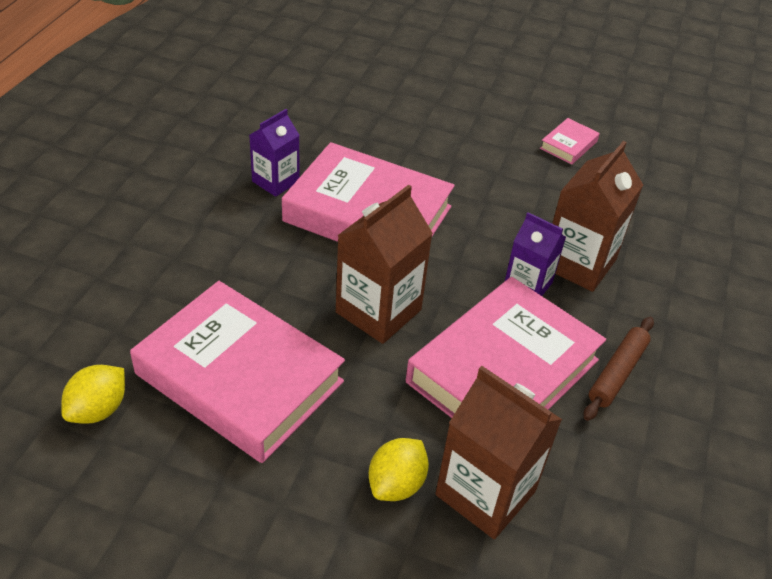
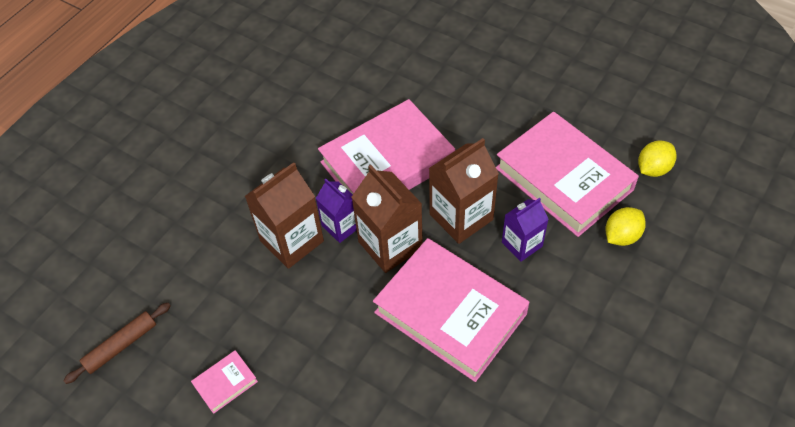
camera: 160 degrees left, 10 degrees up
(275, 181) = (529, 365): purple carton -> purple carton (522, 244)
(396, 484) = (474, 107): yellow lemon -> yellow lemon (621, 236)
(485, 493) = (425, 97): brown carton -> brown carton (390, 245)
(617, 373) = (312, 153): brown rolling pin -> brown rolling pin (121, 345)

